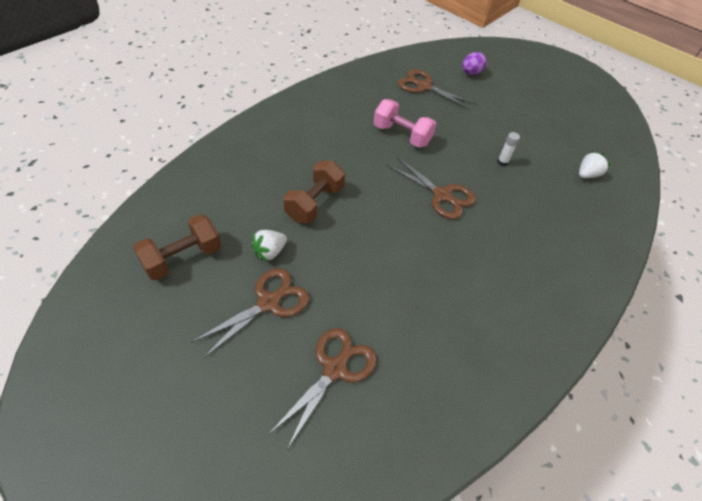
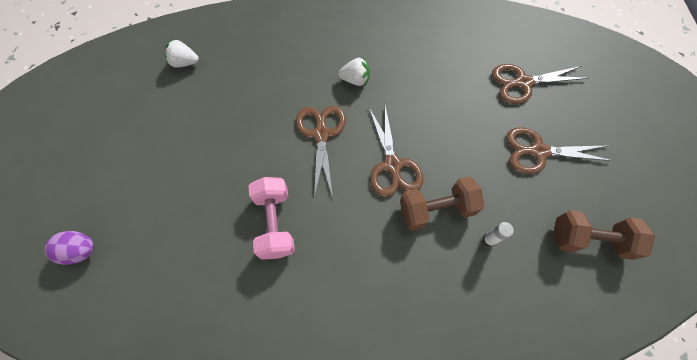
camera: 130 degrees left, 15 degrees up
(270, 252) = (510, 191): white strawberry -> white strawberry (355, 80)
(423, 86) = (161, 275): brown scissors -> brown scissors (392, 165)
(502, 162) = (229, 123): white glue stick -> white glue stick (489, 240)

